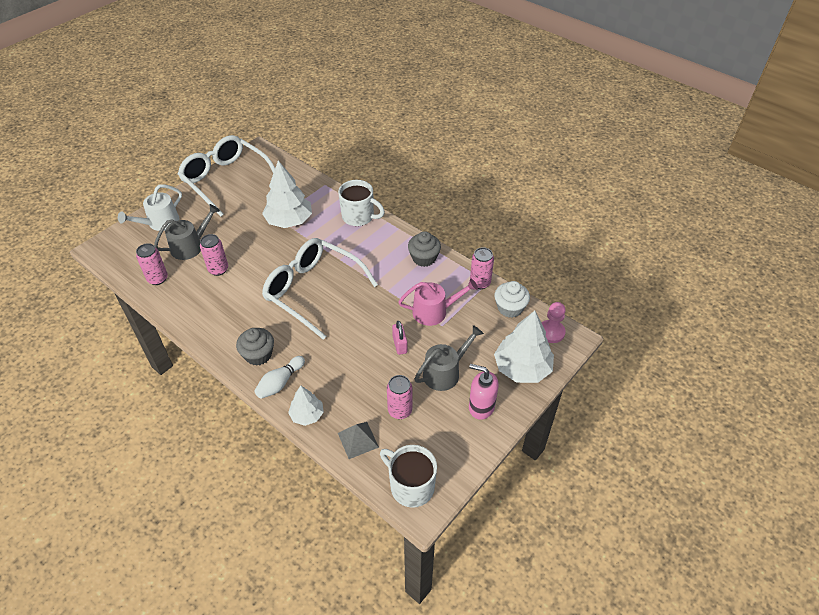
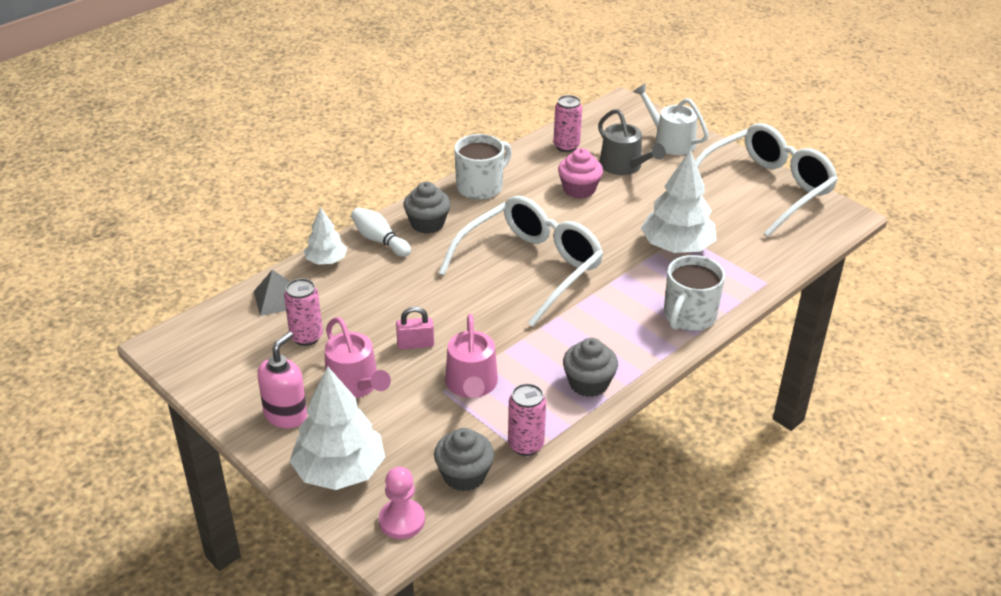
camera: 95 degrees right, 10 degrees down
(218, 269) = (579, 189): pink can -> pink cupcake
(411, 486) = (196, 339): white mug -> white mug (480, 187)
(445, 372) = (355, 385): grey watering can -> pink watering can
(510, 308) = (464, 475): white cupcake -> grey cupcake

